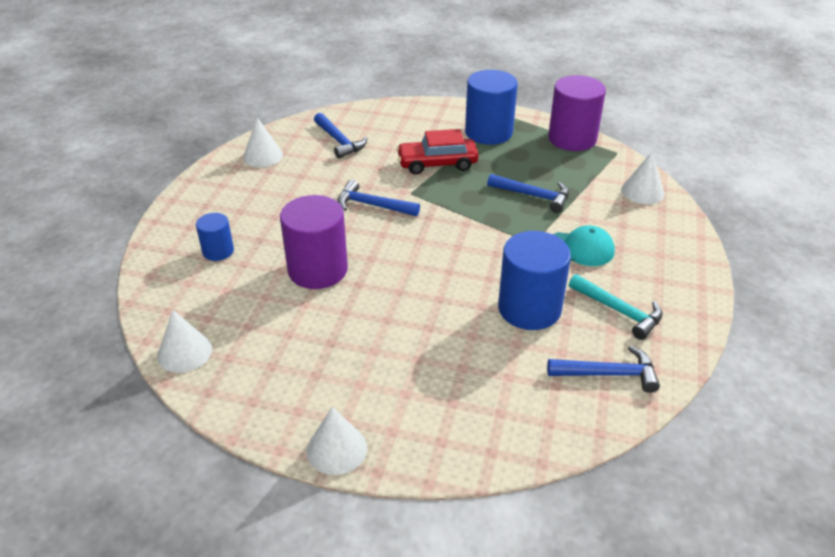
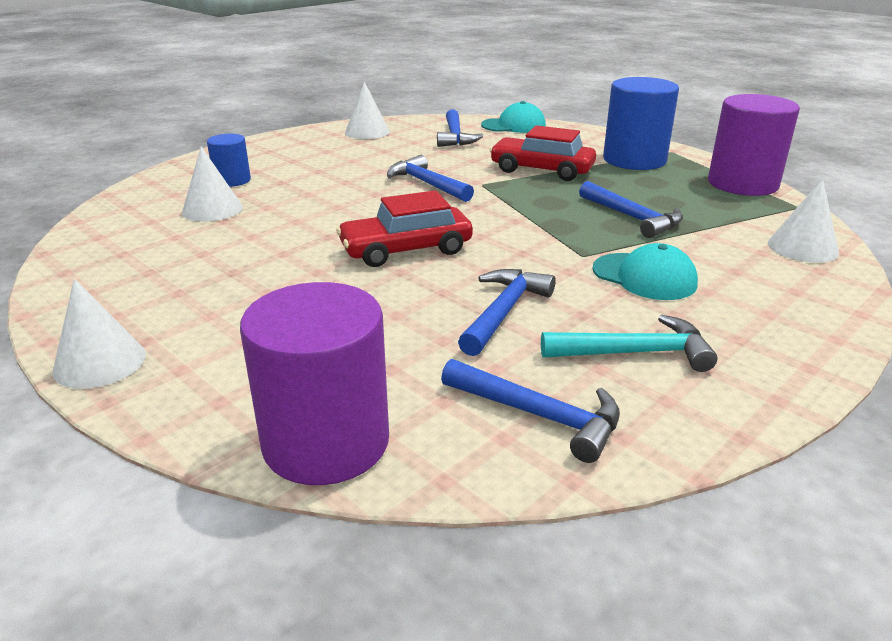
camera: 30 degrees right, 10 degrees down
(184, 352) = (93, 238): white cone -> white cone (212, 209)
(318, 270) = (303, 215): purple cylinder -> purple cylinder (326, 442)
(371, 114) = (513, 125): none -> turquoise cap
(423, 278) = (406, 250): none -> red car
(529, 308) = (503, 312): blue cylinder -> blue hammer
(619, 311) = (635, 353): turquoise hammer -> turquoise hammer turned 75 degrees counterclockwise

